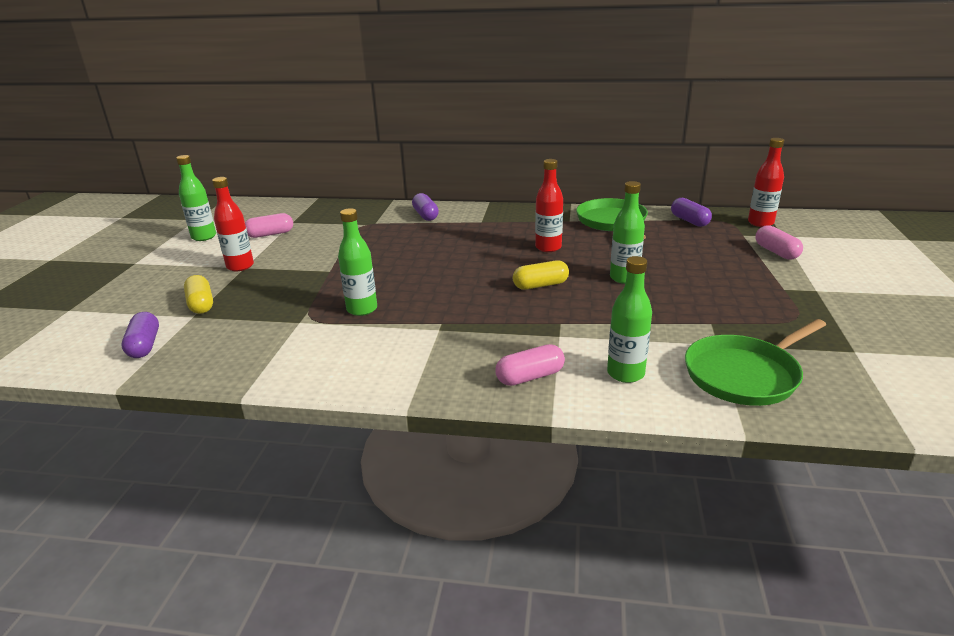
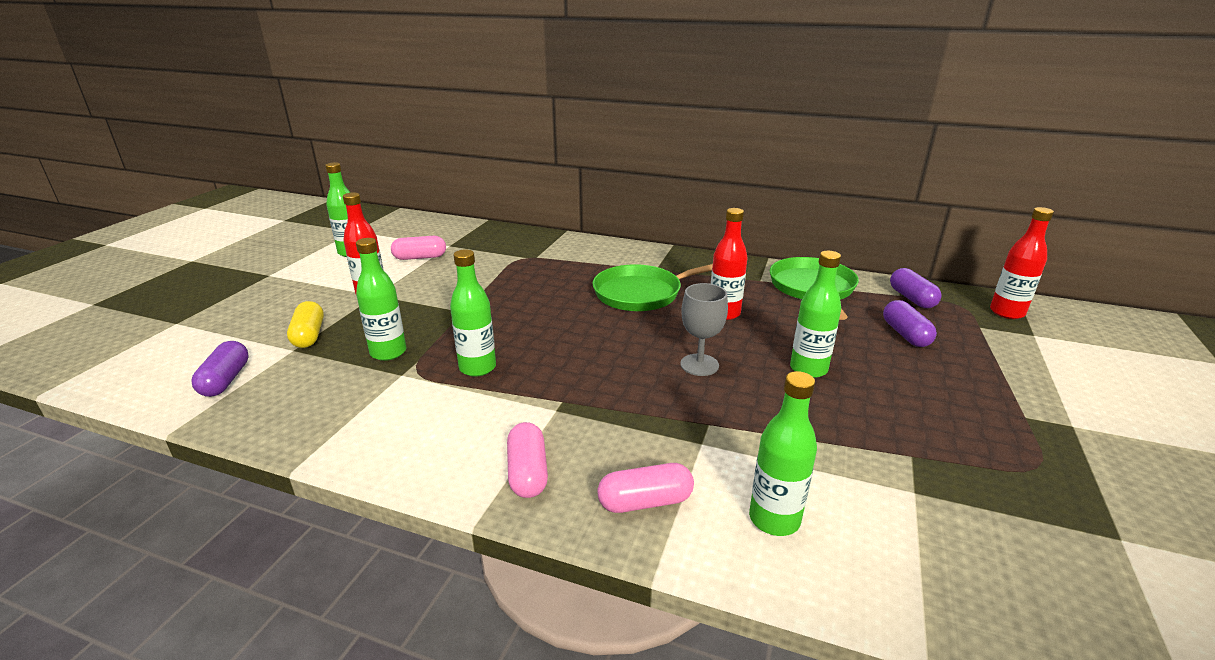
camera: 10 degrees right, 0 degrees up
(279, 308) = (388, 352): none -> green bottle
(425, 215) = (595, 254): purple capsule -> purple capsule (905, 334)
(540, 285) = (699, 365): yellow capsule -> grey goblet
(745, 374) = (945, 551): green pan -> green pan (642, 293)
(776, 252) = (1022, 358): pink capsule -> pink capsule (527, 472)

